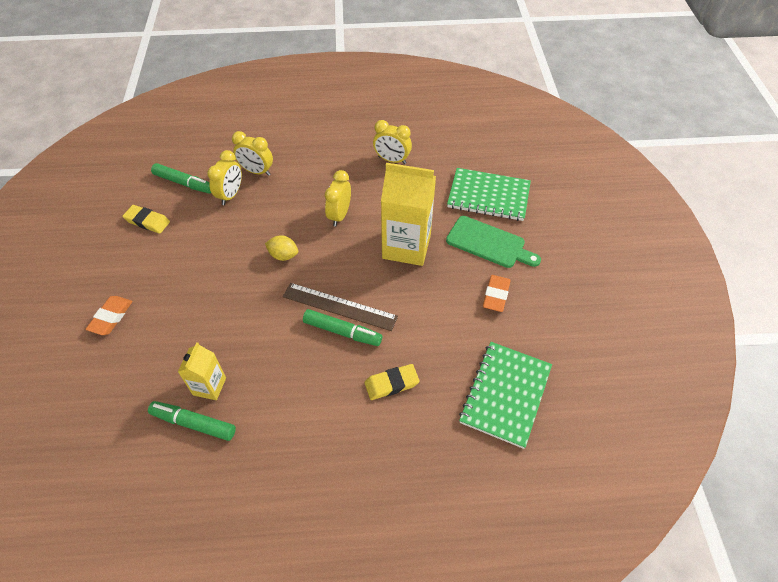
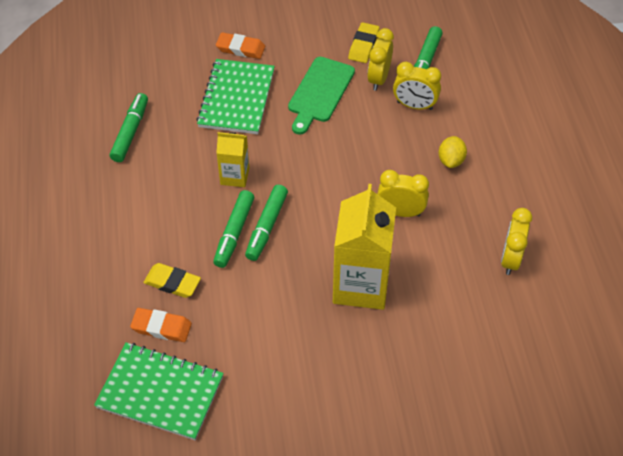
camera: 85 degrees right, 0 degrees up
(209, 386) = (168, 135): yellow carton -> yellow carton (235, 176)
(257, 171) = (457, 122): yellow clock -> yellow clock (378, 78)
(283, 255) = (332, 167): yellow lemon -> yellow lemon (451, 160)
(339, 306) = (266, 227): brown ruler -> green marker
(391, 383) = (172, 283): yellow eraser -> yellow eraser turned 45 degrees counterclockwise
(488, 196) = (465, 377): green notebook -> green notebook (236, 98)
(489, 243) = (379, 377): green cutting board -> green cutting board (320, 92)
(496, 295) = (296, 384): orange eraser -> orange eraser (161, 327)

